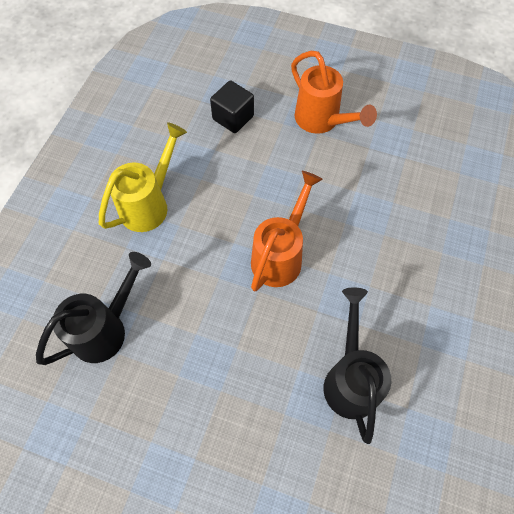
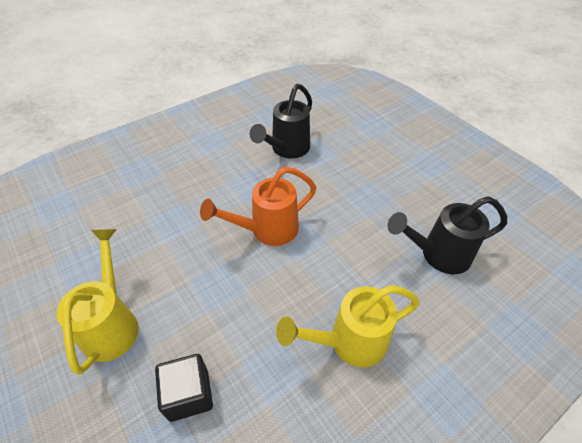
camera: 145 degrees left, 15 degrees down
(321, 121) = (112, 324): orange watering can -> yellow watering can

